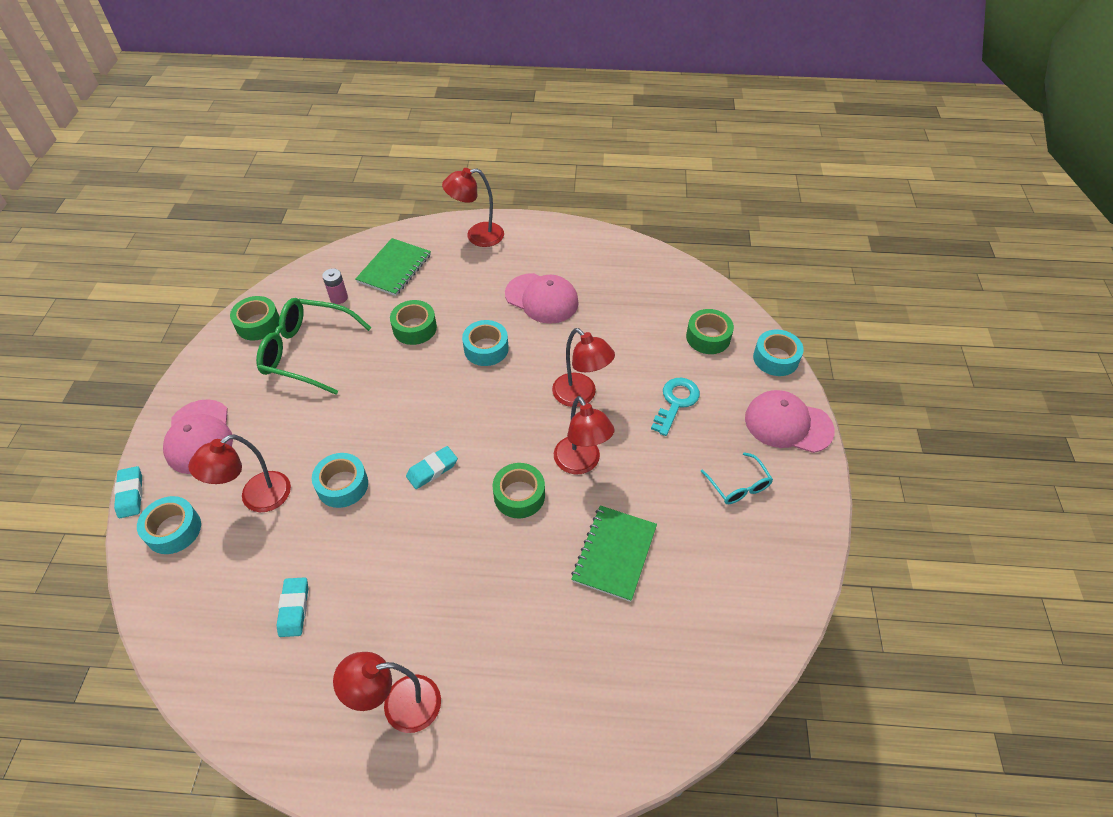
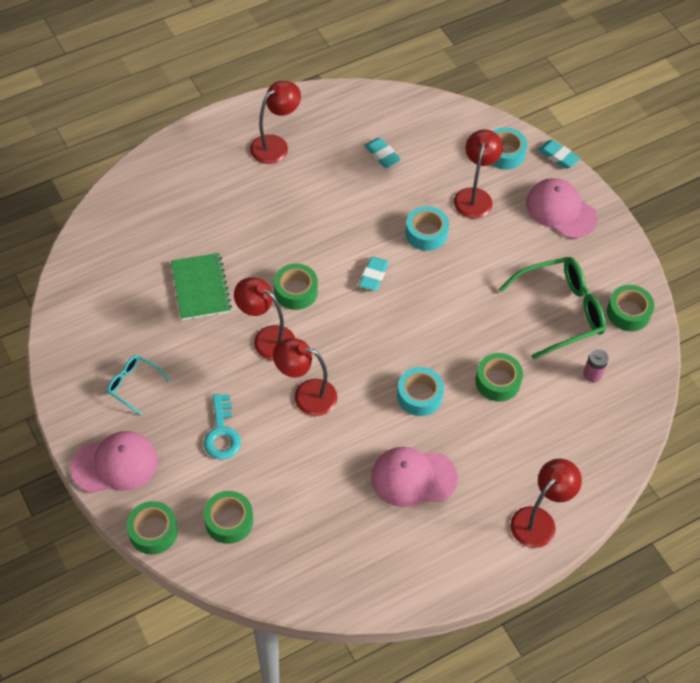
camera: 145 degrees right, 5 degrees up
(394, 268) = (578, 433): green notebook -> none
(775, 358) = (153, 531): turquoise tape -> green tape

